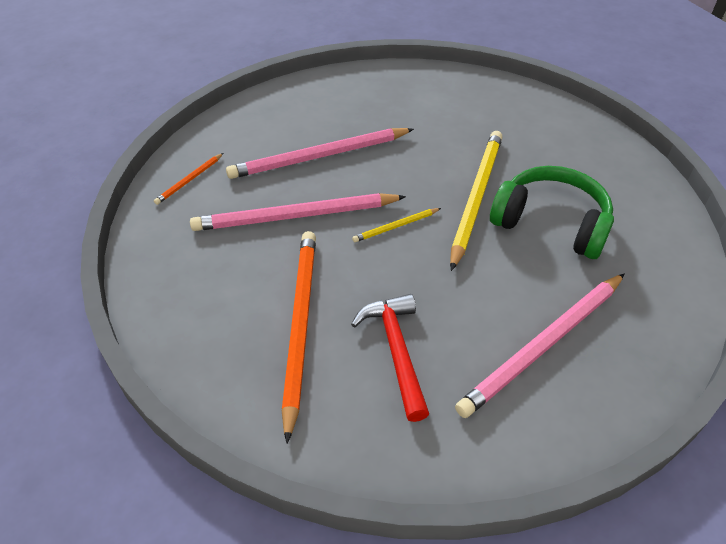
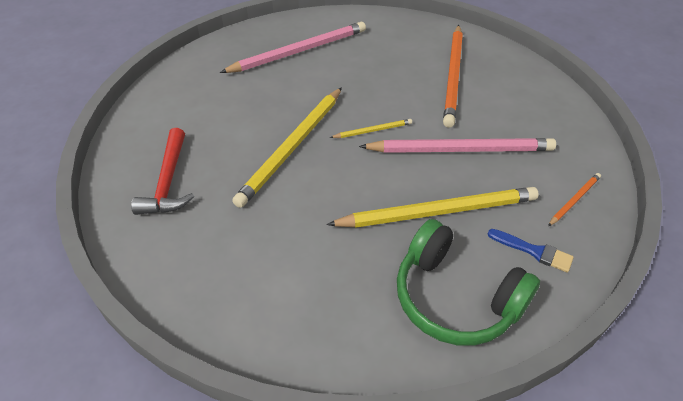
camera: 170 degrees left, 0 degrees up
(240, 138) = (534, 251): none -> blue brush
(319, 156) = (438, 211): pink pencil -> yellow pencil
(396, 351) = (391, 58): red hammer -> red hammer (168, 182)
(551, 223) = (242, 118): green headphones -> green headphones (455, 298)

